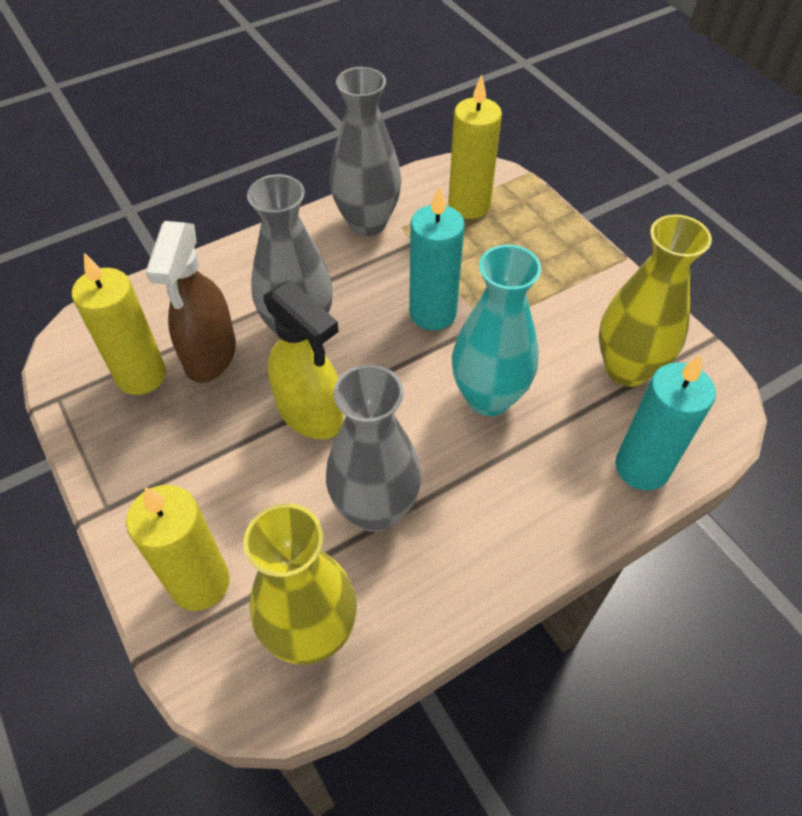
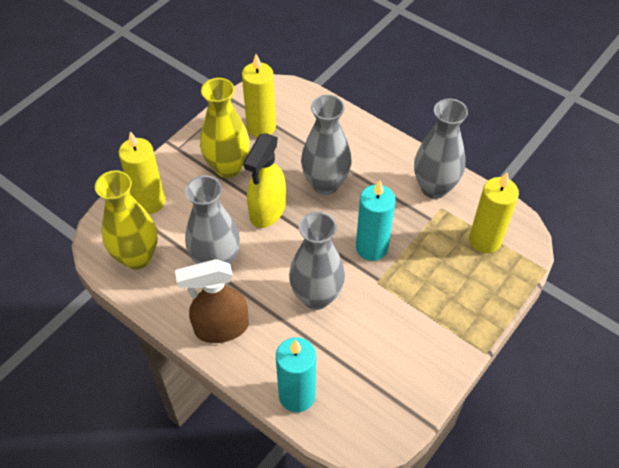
camera: 70 degrees right, 0 degrees up
(210, 355) = (288, 150): brown spray bottle -> brown spray bottle (221, 328)
(488, 397) = (316, 296): turquoise vase -> grey vase
(627, 369) = (376, 372): yellow vase -> yellow vase (228, 167)

